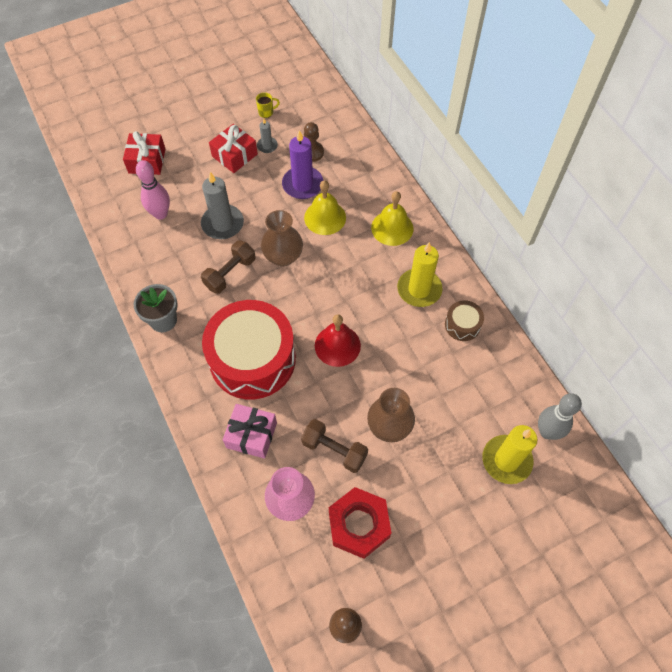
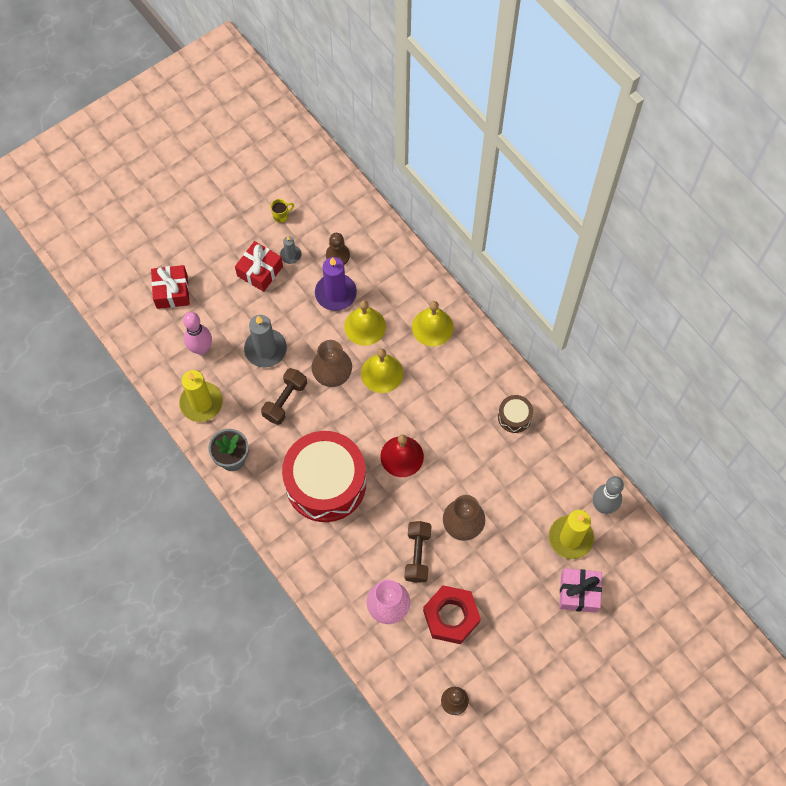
camera: 10 degrees left, 5 degrees up
(251, 435) = (340, 554): pink gift -> pink gift (579, 593)
(333, 262) = (382, 373): none -> yellow bell
(334, 450) = (417, 555): brown dumbbell -> brown dumbbell turned 75 degrees clockwise
(419, 289) = (468, 387): yellow candle -> yellow candle (201, 403)

